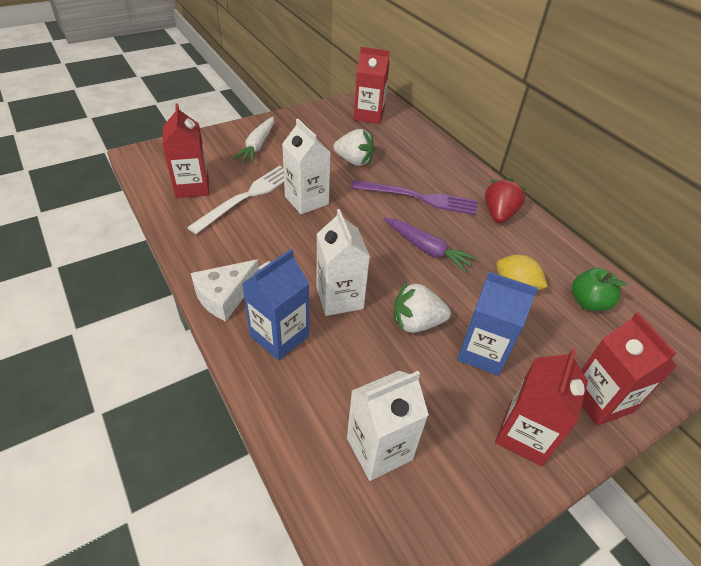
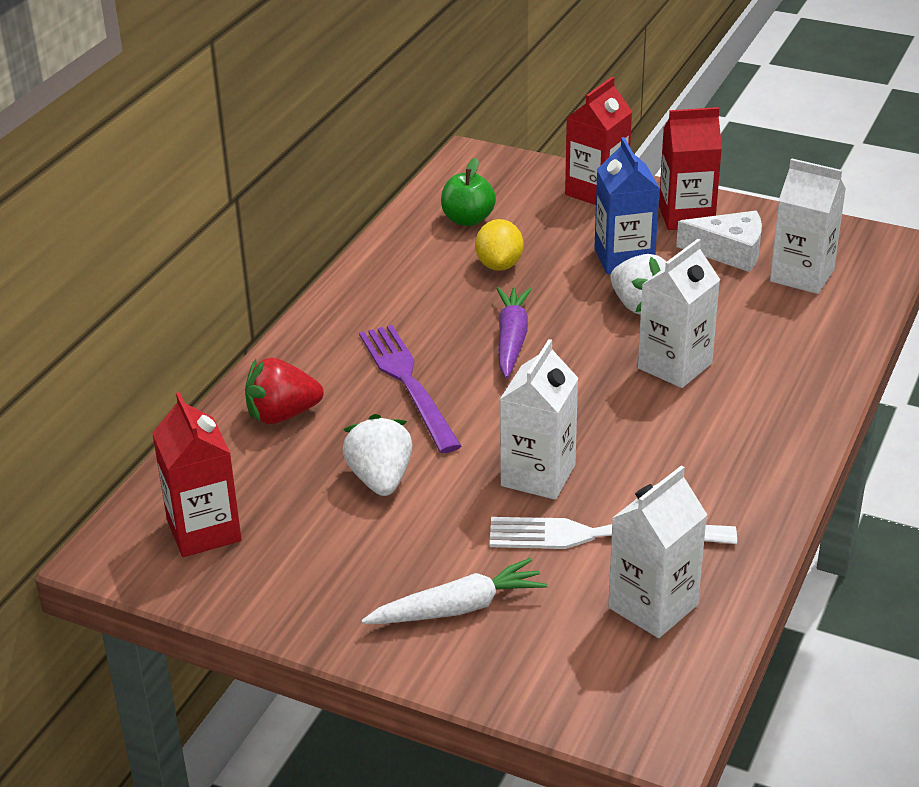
camera: 120 degrees left, 10 degrees down
(192, 187) = (653, 606): red carton -> white carton
(225, 296) = (786, 444): white cheese -> white cheese (729, 251)
(279, 336) = (778, 379): blue carton -> none
(498, 214) = (369, 311): red strawberry -> red strawberry (282, 415)

